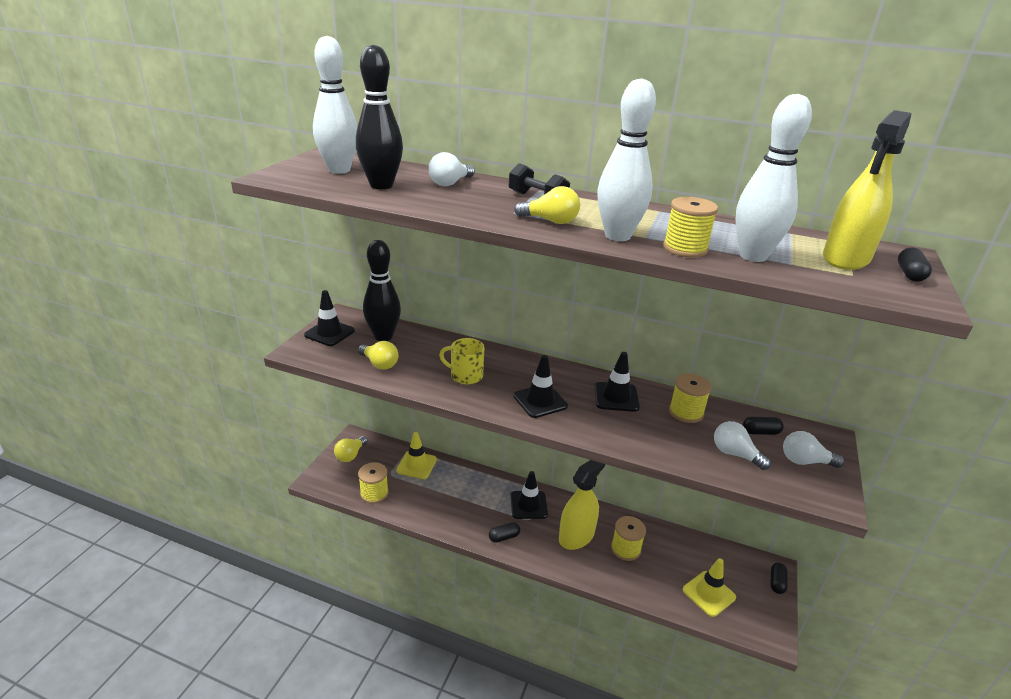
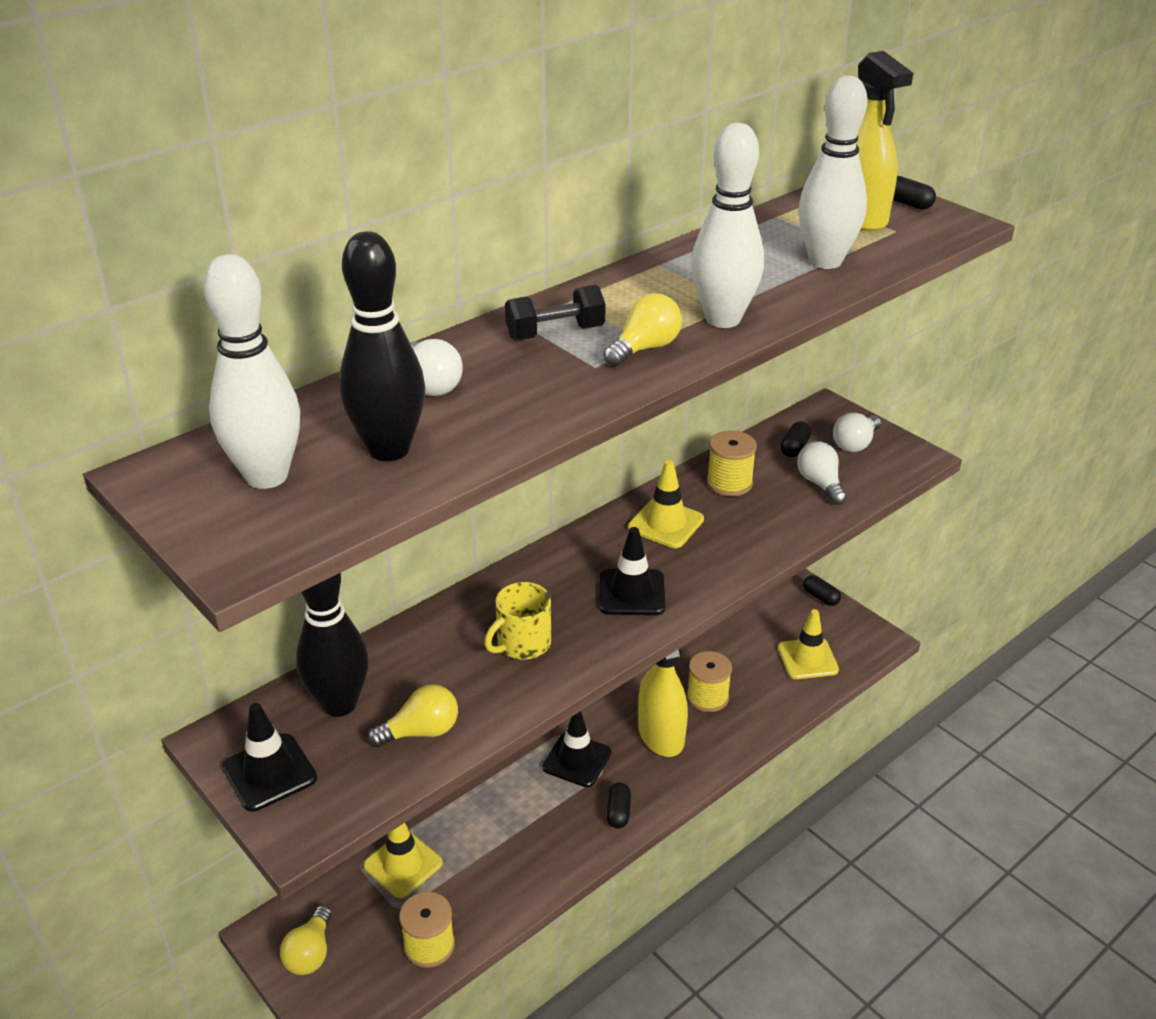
camera: 60 degrees left, 5 degrees up
(350, 455) = (310, 953): yellow light bulb -> yellow light bulb turned 45 degrees clockwise
(616, 397) = (666, 523): black traffic cone -> yellow traffic cone
(685, 248) = (784, 291): yellow spool -> none
(735, 454) = (820, 484): white light bulb -> white light bulb turned 90 degrees clockwise

